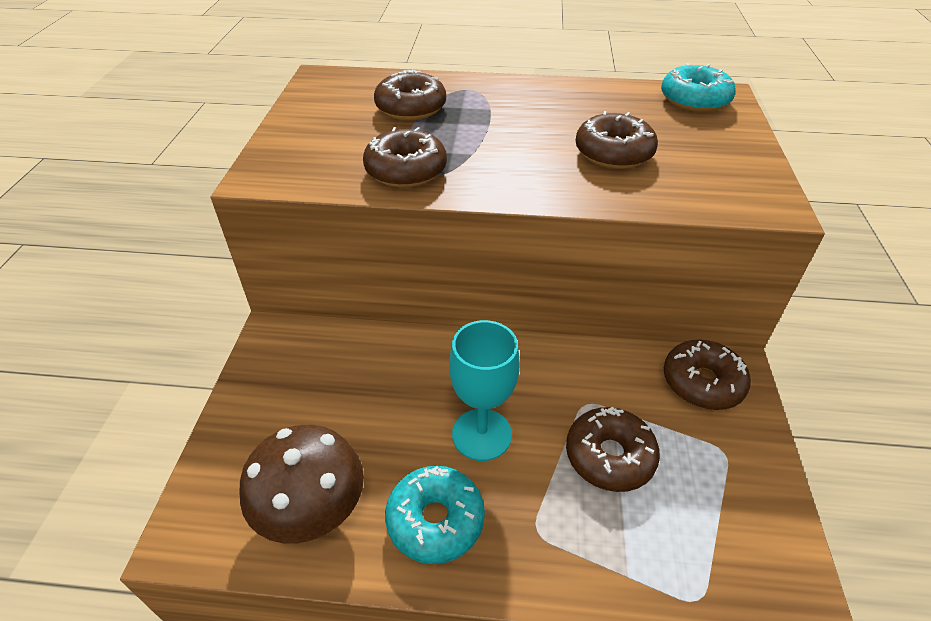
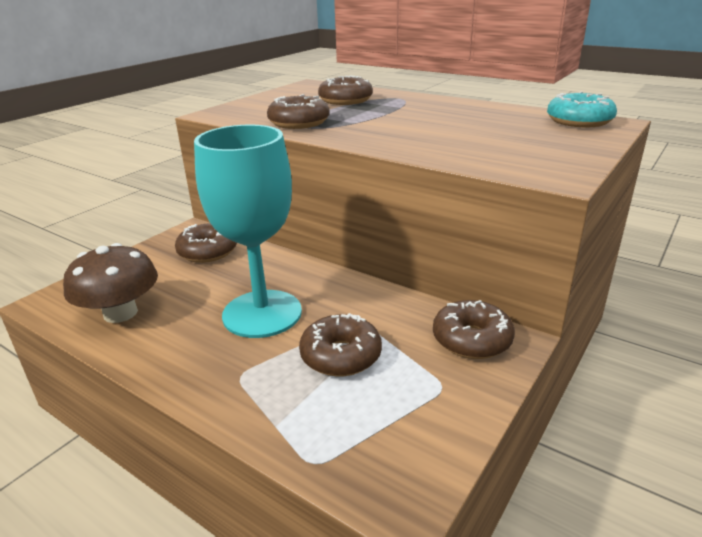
camera: 30 degrees right, 15 degrees down
(435, 520) = (182, 345): turquoise donut -> none
(481, 434) = (262, 313): turquoise goblet -> turquoise goblet, size x1.59
(613, 153) = (461, 135): brown donut -> brown donut (208, 251)

